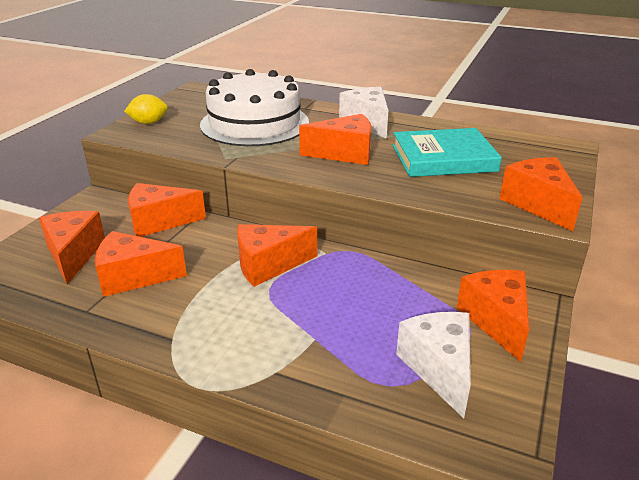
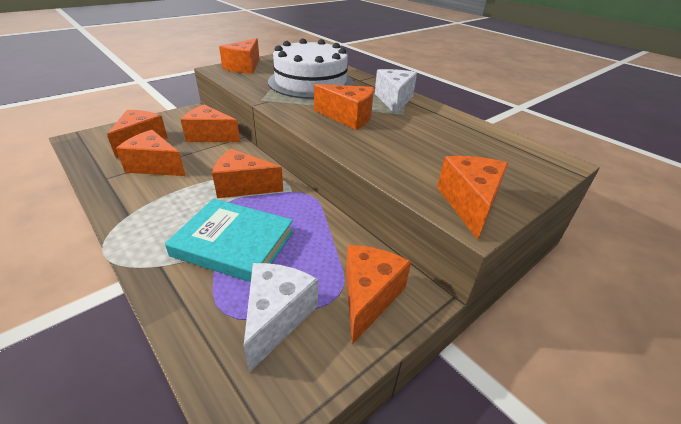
camera: 25 degrees right, 5 degrees up
(149, 123) = (244, 67): yellow lemon -> orange cheese
(443, 158) = (425, 141): turquoise book -> turquoise book (233, 243)

